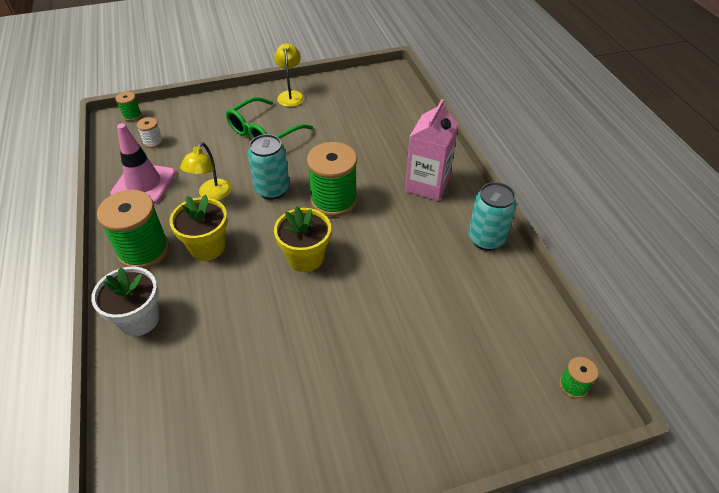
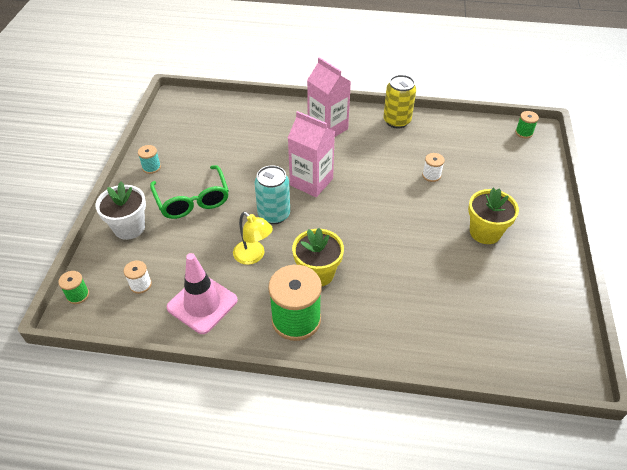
camera: 65 degrees left, 0 degrees up
(139, 319) = (377, 337): white flower pot -> white flower pot (129, 228)
(291, 95) = (151, 167): yellow lamp -> turquoise spool
(305, 258) = (364, 216): yellow flower pot -> yellow flower pot (485, 232)
(333, 200) = (311, 182): green spool -> pink carton
(409, 300) = (431, 175): none -> white spool
(486, 239) = (397, 121): turquoise can -> yellow can

